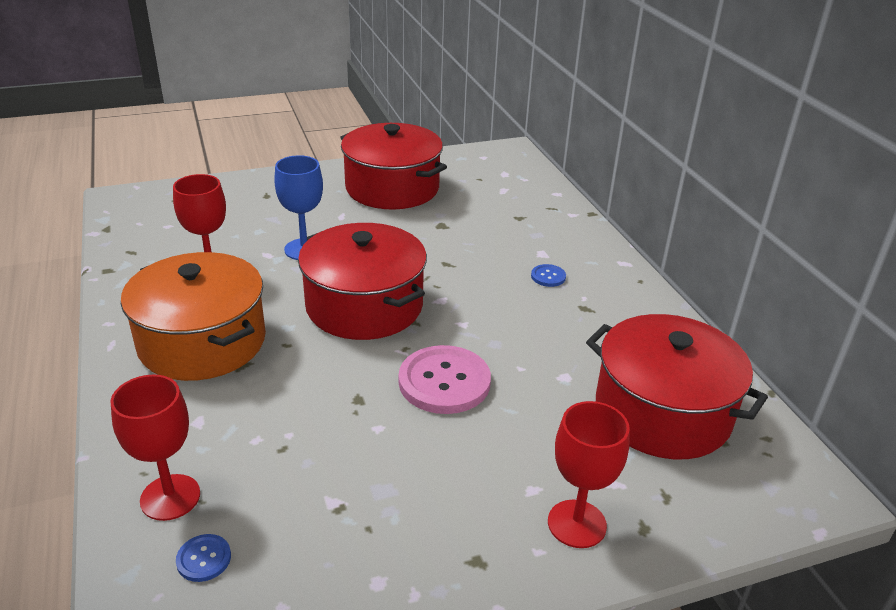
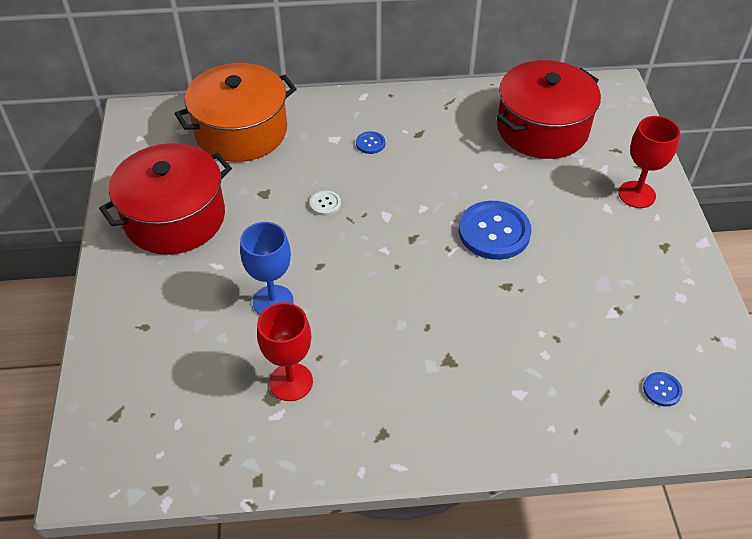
camera: 75 degrees left, 15 degrees up
(170, 497) = (603, 411): red goblet -> none
(202, 342) = (410, 390): orange pot -> orange pot (241, 131)
(364, 306) = (382, 266): red pot -> none
(441, 260) = (325, 204): none -> white button
(444, 382) = (494, 232): pink button -> blue button

